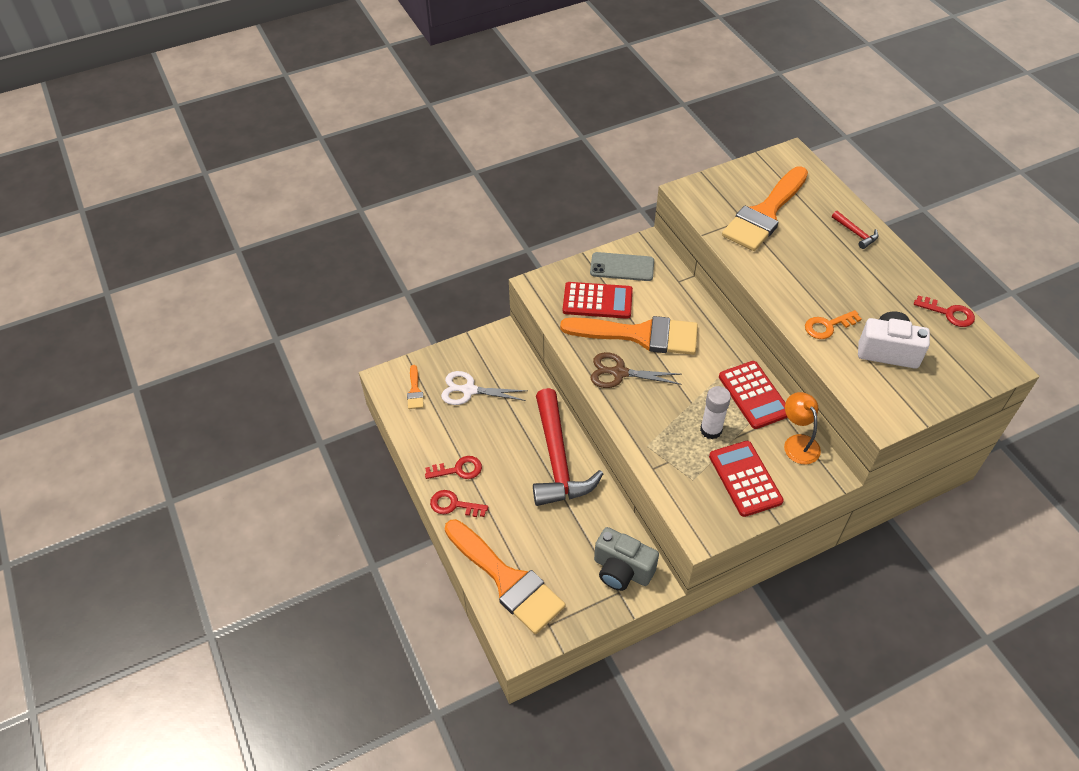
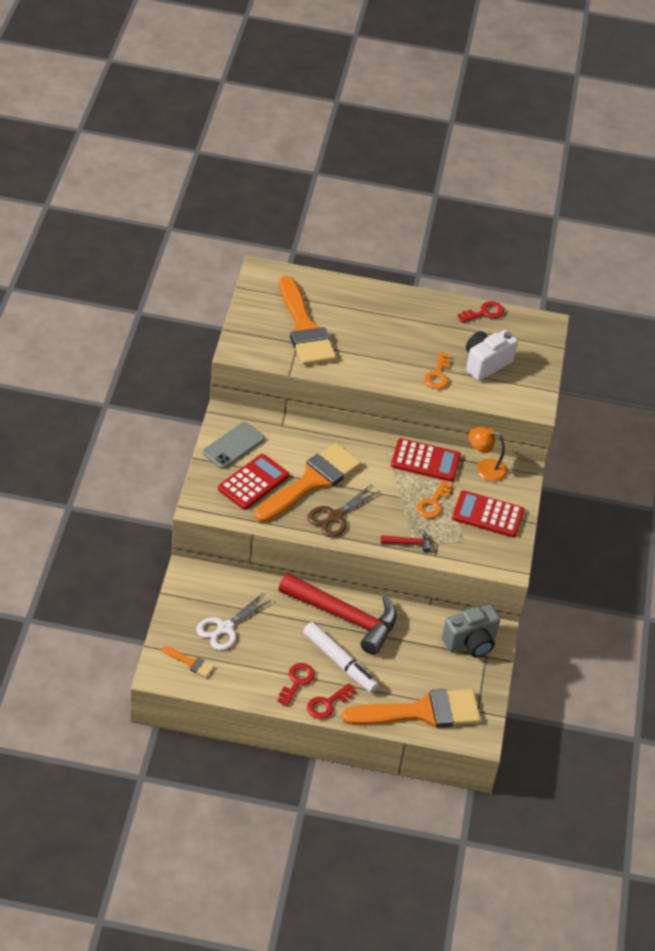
camera: 60 degrees left, 5 degrees down
(506, 486) = (340, 662): none -> white marker
(711, 430) = (433, 503): white glue stick -> orange key
(856, 233) = (372, 300): red hammer -> red hammer (409, 543)

